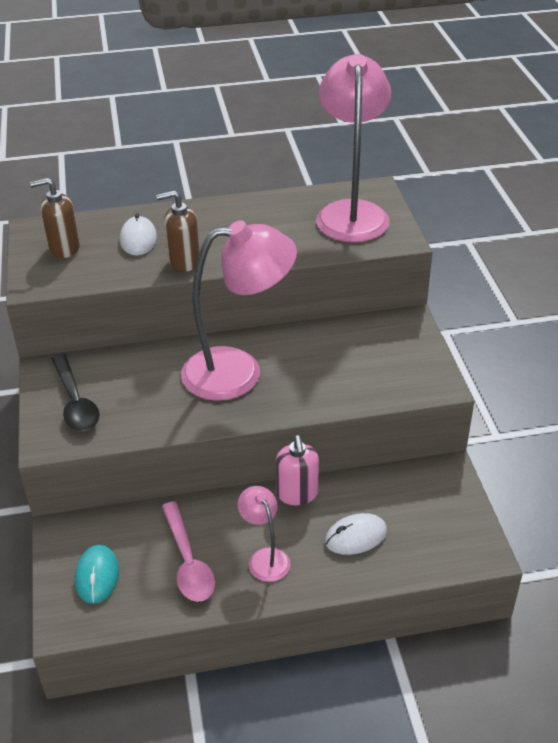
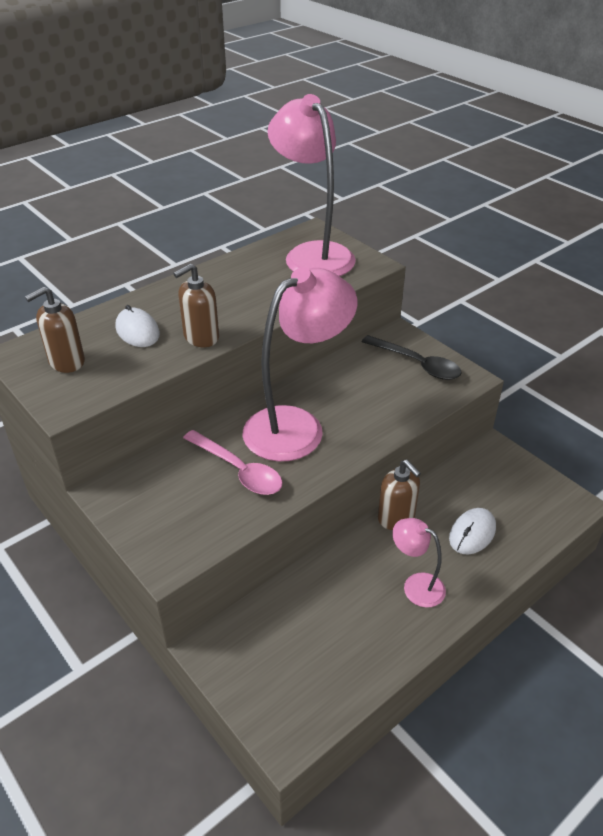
camera: 30 degrees left, 0 degrees up
(75, 402) = (164, 512): black spoon -> black spoon (417, 364)
(97, 576) = (280, 676): turquoise mouse -> none
(188, 562) = (353, 621): pink spoon -> pink spoon (239, 470)
(297, 494) = (396, 518): pink soap dispenser -> brown soap dispenser

